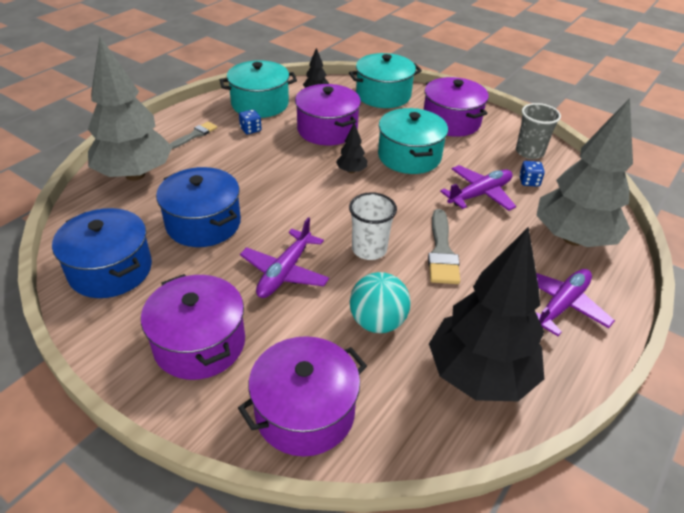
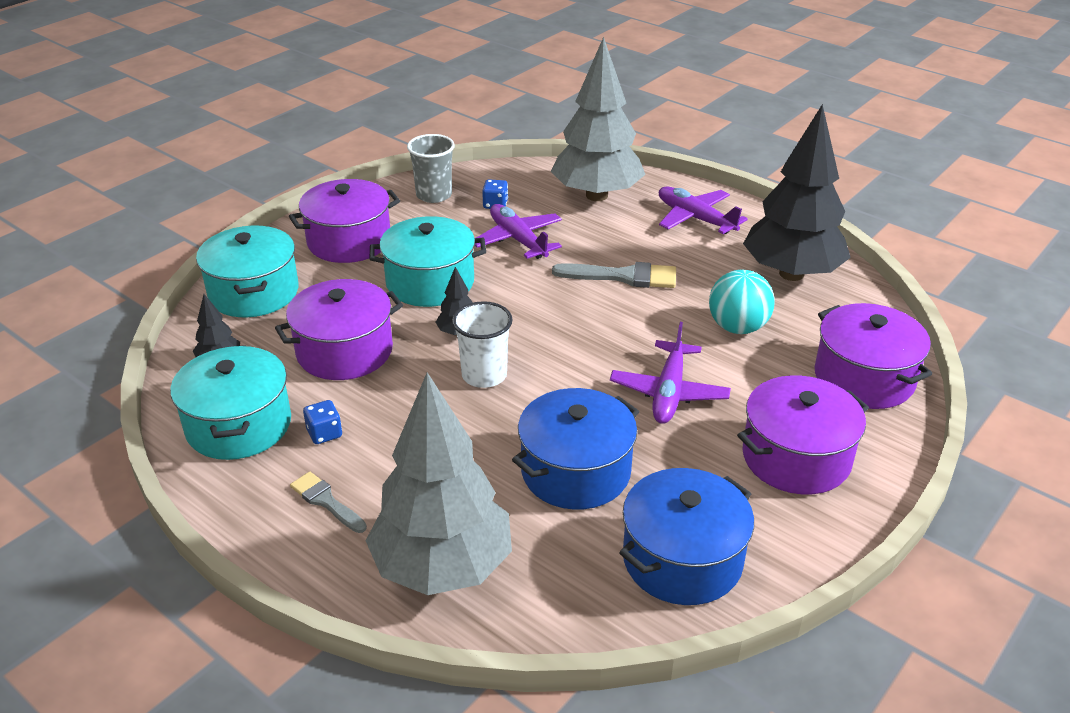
camera: 85 degrees left, 5 degrees down
(285, 272) = (669, 392): purple plane -> purple plane turned 75 degrees clockwise
(369, 249) = (622, 326): white cup -> white cup (484, 375)

